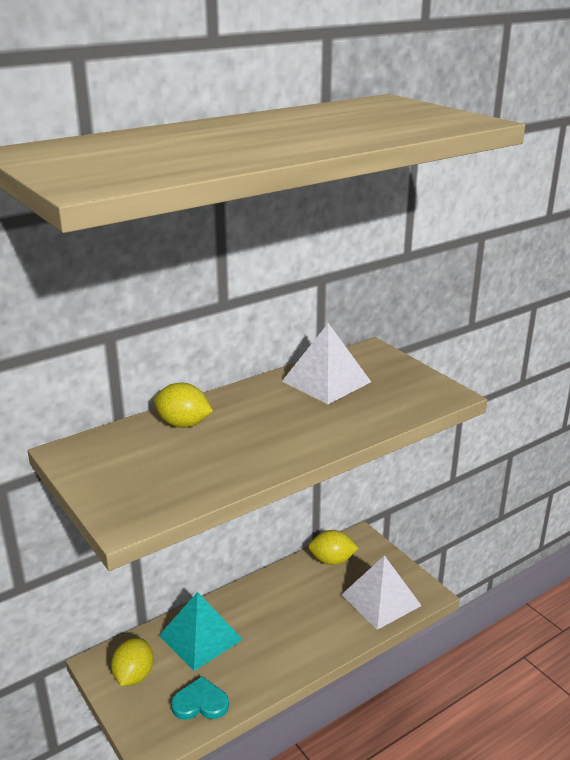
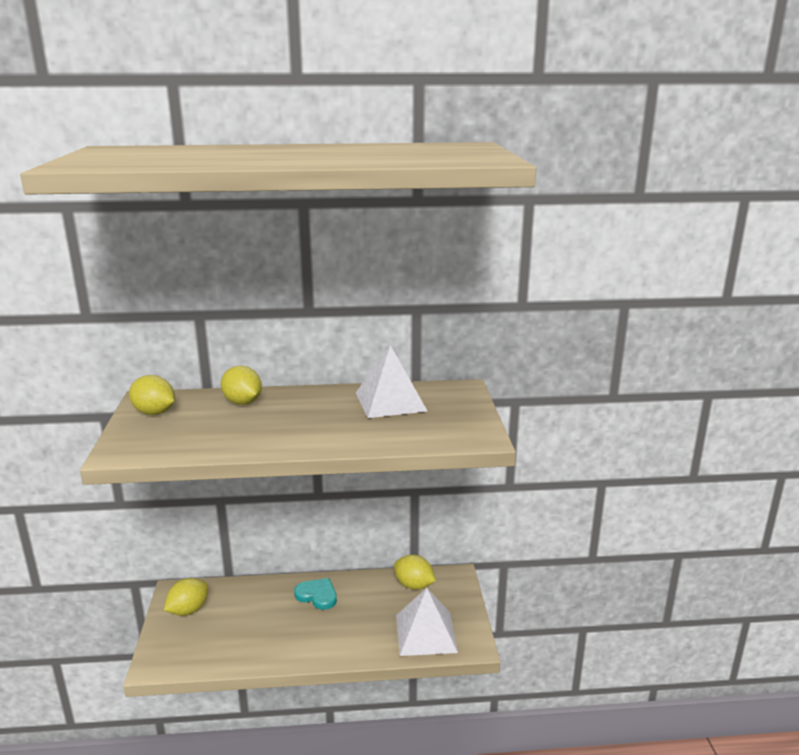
camera: 30 degrees right, 5 degrees down
(101, 464) = (154, 412): none -> yellow lemon
(200, 637) = (258, 603): turquoise pyramid -> none
(200, 703) = (213, 650): turquoise heart -> turquoise heart (317, 595)

